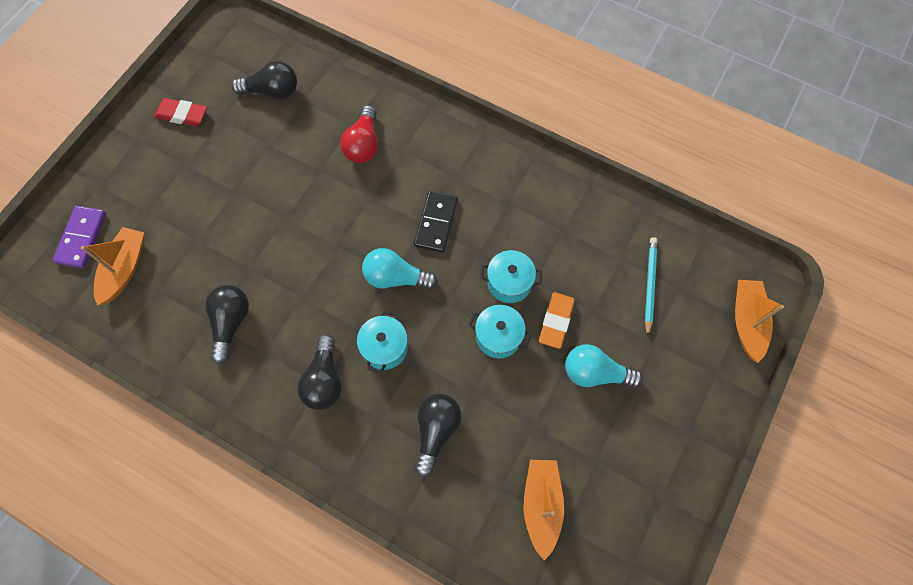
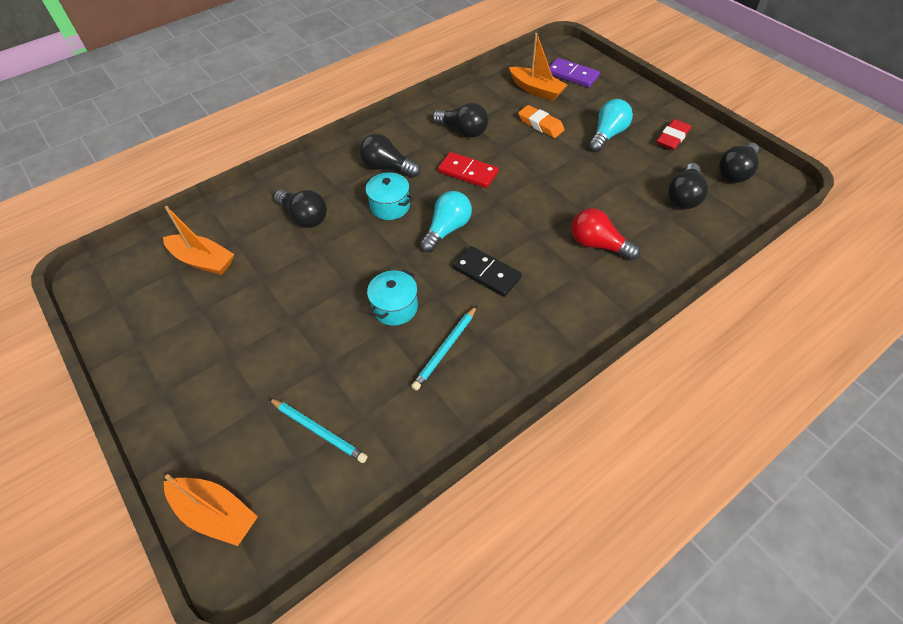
camera: 115 degrees right, 15 degrees down
(222, 57) = (736, 172): none -> black light bulb
(303, 290) = (468, 172): none -> red domino
(498, 336) = (350, 281): turquoise pot -> none
(531, 225) = (445, 349): none -> turquoise pencil
(556, 321) = (336, 329): orange eraser -> orange eraser (540, 125)
(595, 373) = (270, 341): turquoise light bulb -> turquoise light bulb (607, 135)

